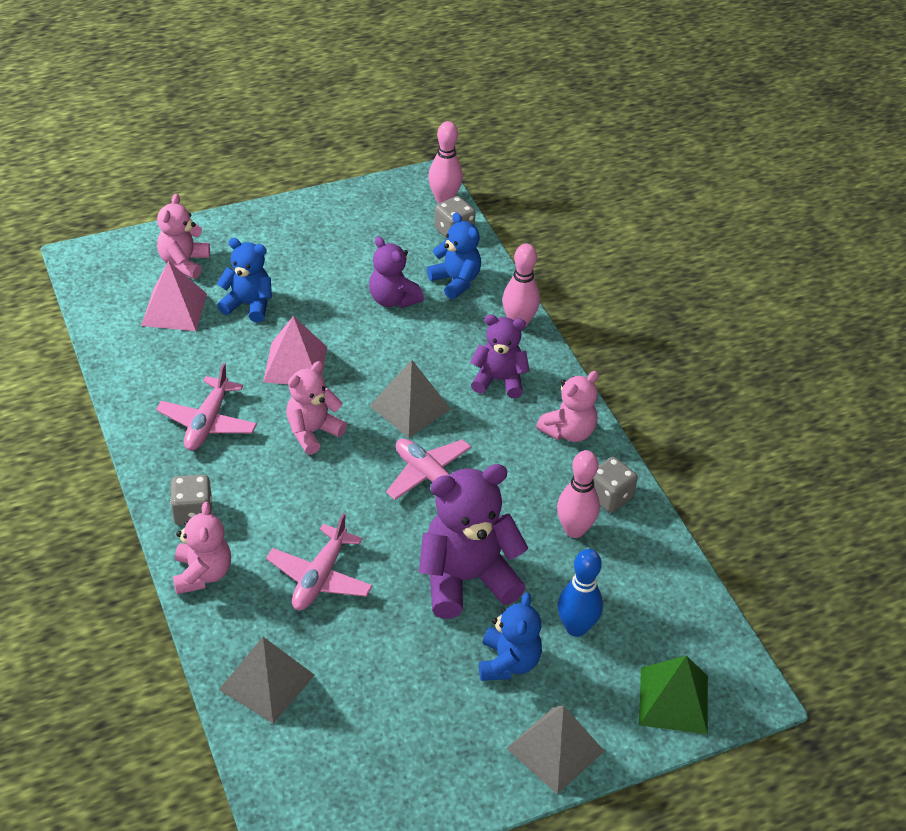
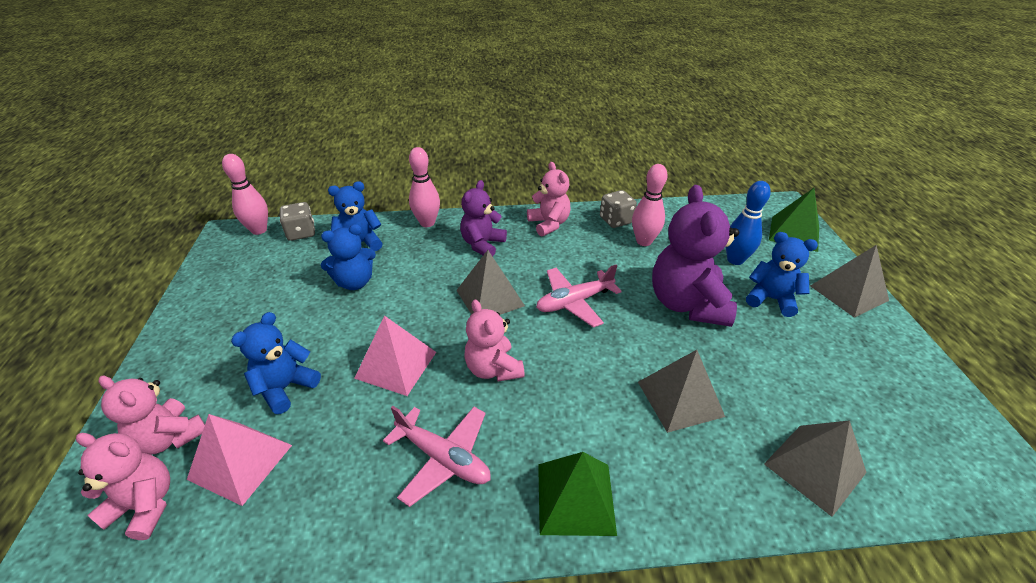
camera: 70 degrees left, 5 degrees down
(193, 512) = (575, 498): grey dice -> green pyramid
(202, 574) = (669, 504): pink teddy bear -> pink teddy bear (145, 505)
(320, 577) = (680, 398): pink plane -> grey pyramid
(393, 299) = (355, 282): purple teddy bear -> blue teddy bear

